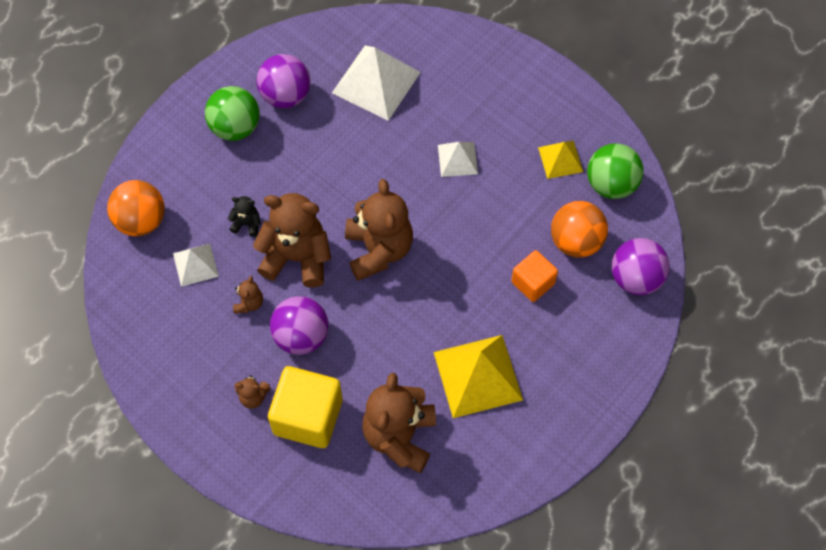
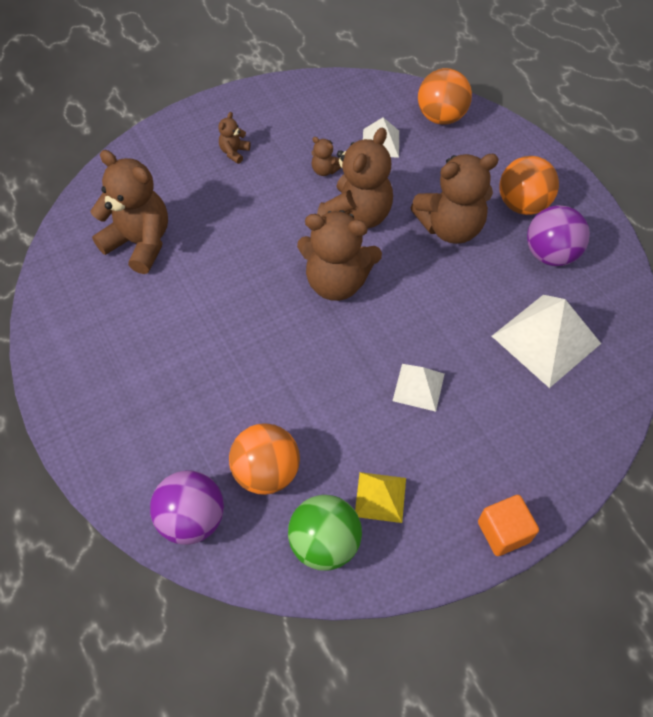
camera: 110 degrees right, 5 degrees down
(235, 127) = (522, 204): green ball -> orange ball
(247, 224) = (408, 187): black teddy bear -> none
(283, 177) = (450, 227): none -> brown teddy bear
(301, 336) = (274, 198): purple ball -> none
(308, 417) = (195, 183): yellow cube -> none
(478, 375) = (163, 322): yellow pyramid -> none
(533, 283) = (237, 408): orange cube -> orange cube (503, 532)

